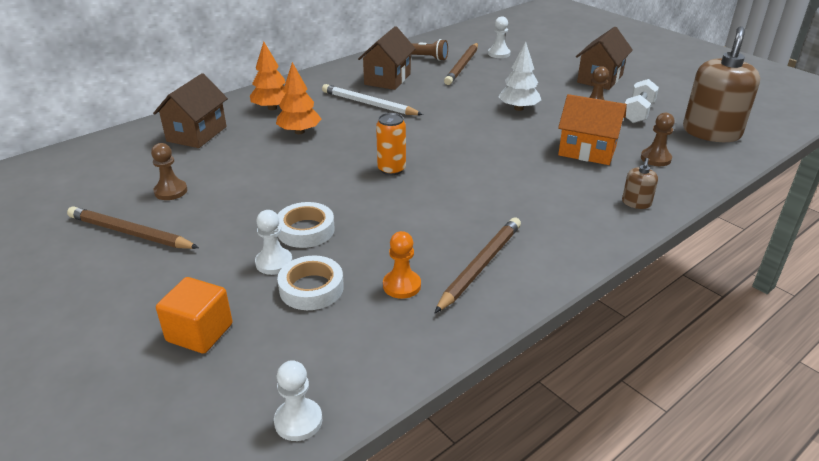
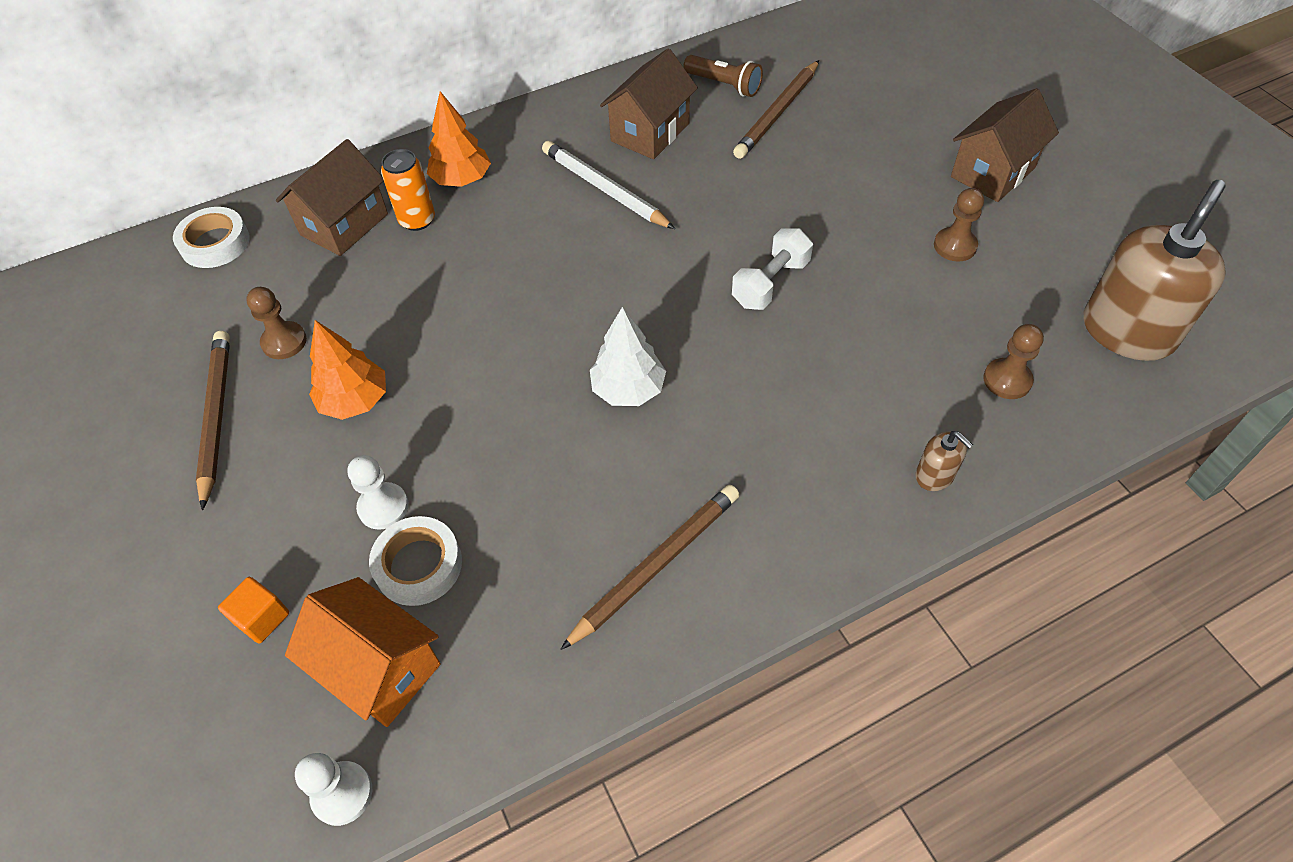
camera: 15 degrees right, 20 degrees up
(130, 232) = (217, 416): brown pencil -> brown pencil turned 45 degrees clockwise
(199, 332) = (262, 618): orange cube -> orange cube, size x0.65
(299, 132) = (486, 239): orange tree -> orange tree (355, 401)
(305, 230) = (441, 450): white tape -> white tape (215, 243)
(391, 169) = (594, 342): orange can -> orange can (417, 220)
(401, 285) = (537, 583): orange pawn -> none
(499, 54) = (847, 88): white pawn -> none
(518, 108) = (831, 229): white tree -> white tree (628, 389)
(587, 151) = (903, 346): orange house -> orange house (379, 668)
(636, 203) = (935, 475): brown soap dispenser -> brown soap dispenser turned 75 degrees counterclockwise
(638, 113) = (1023, 266): white dumbbell -> white dumbbell (770, 283)

